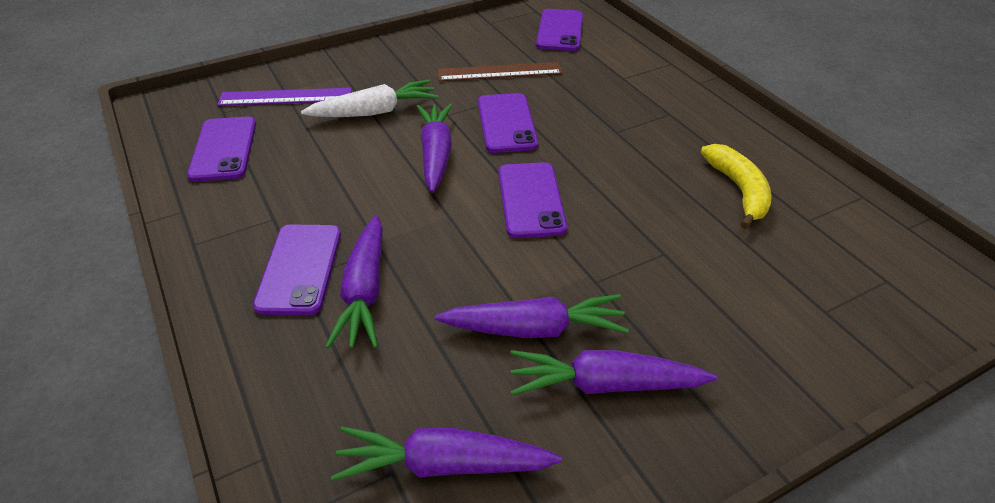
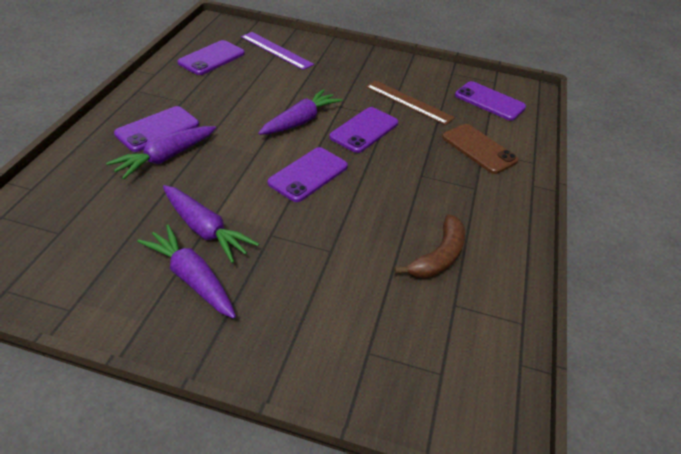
camera: 40 degrees right, 0 degrees up
(375, 112) = (306, 82): white carrot -> none
(443, 465) = (78, 247): purple carrot -> none
(560, 31) = (489, 101): purple phone -> purple phone turned 75 degrees clockwise
(619, 78) = (479, 149): none -> brown phone
(739, 190) = (439, 256): yellow banana -> brown banana

